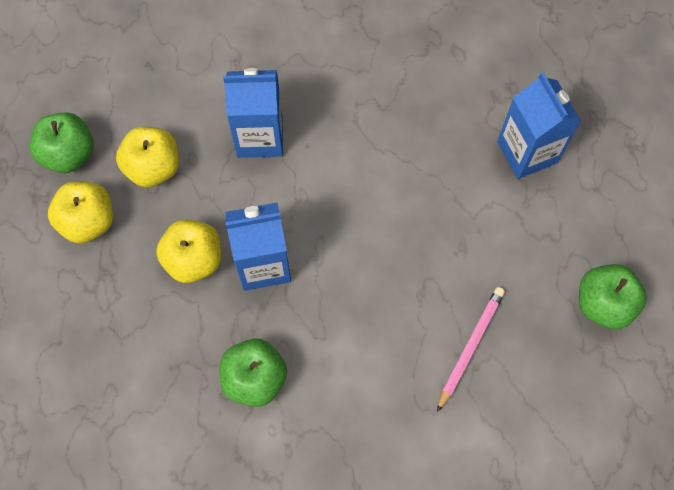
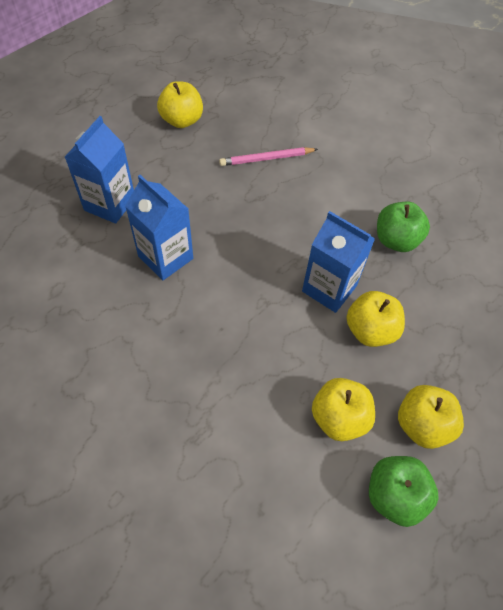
camera: 135 degrees left, 10 degrees down
(259, 136) = (243, 365): blue carton -> blue carton (165, 257)
(603, 304) = (182, 120): green apple -> yellow apple

